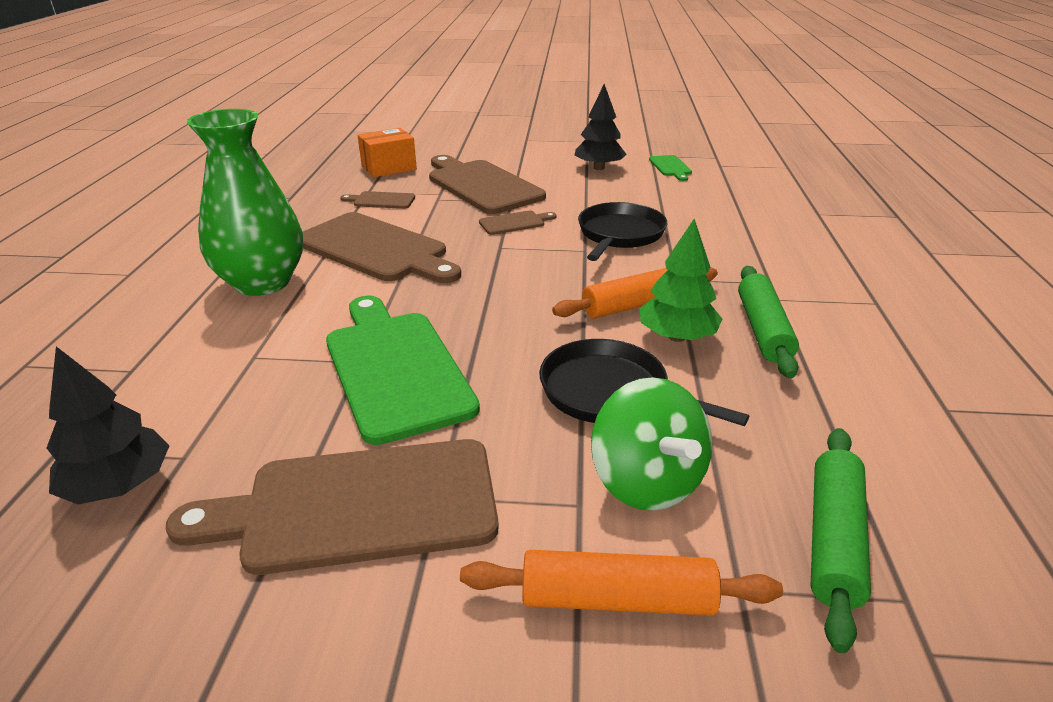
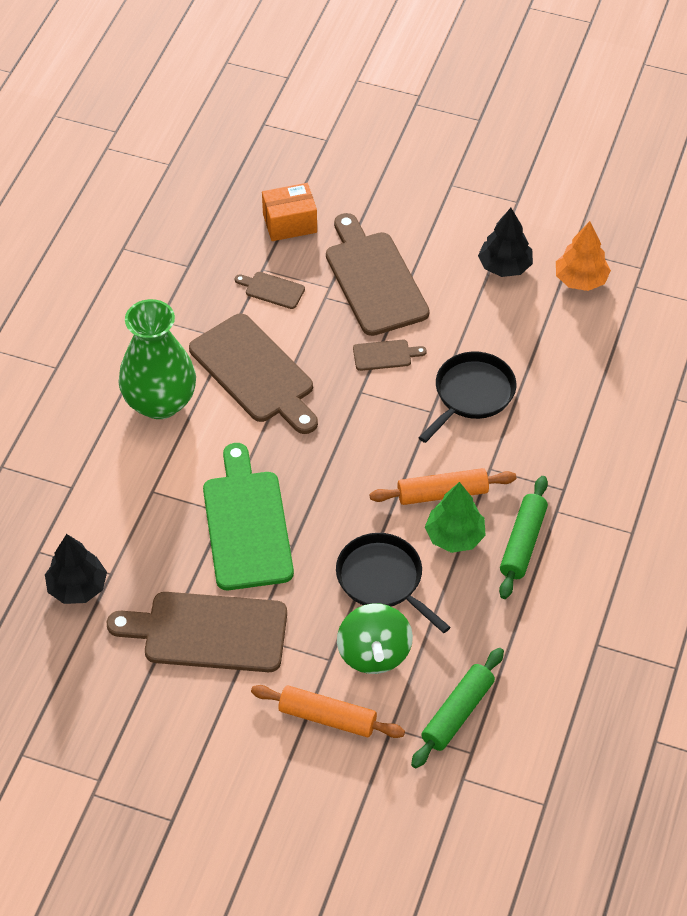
camera: 15 degrees right, 20 degrees up
(670, 167) = (580, 279): green cutting board -> orange tree

